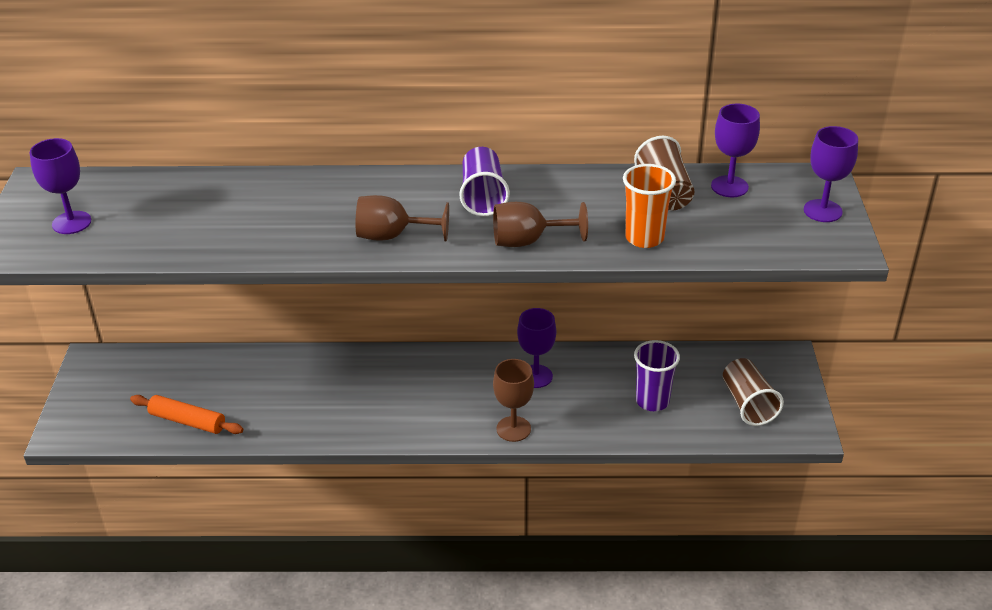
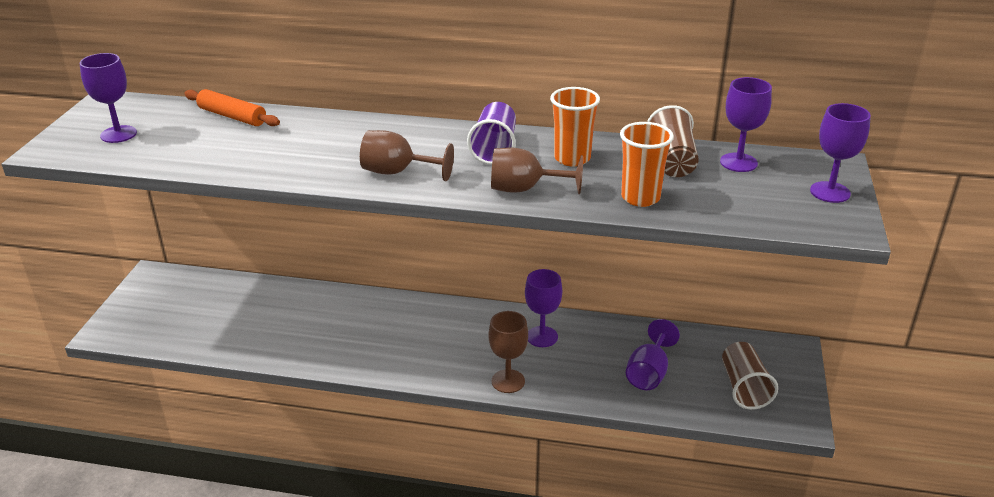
camera: 10 degrees right, 5 degrees down
(187, 421) = (214, 336): orange rolling pin -> orange rolling pin (232, 116)
(565, 200) = (572, 158): none -> orange cup
(652, 401) = (649, 373): purple cup -> purple goblet

